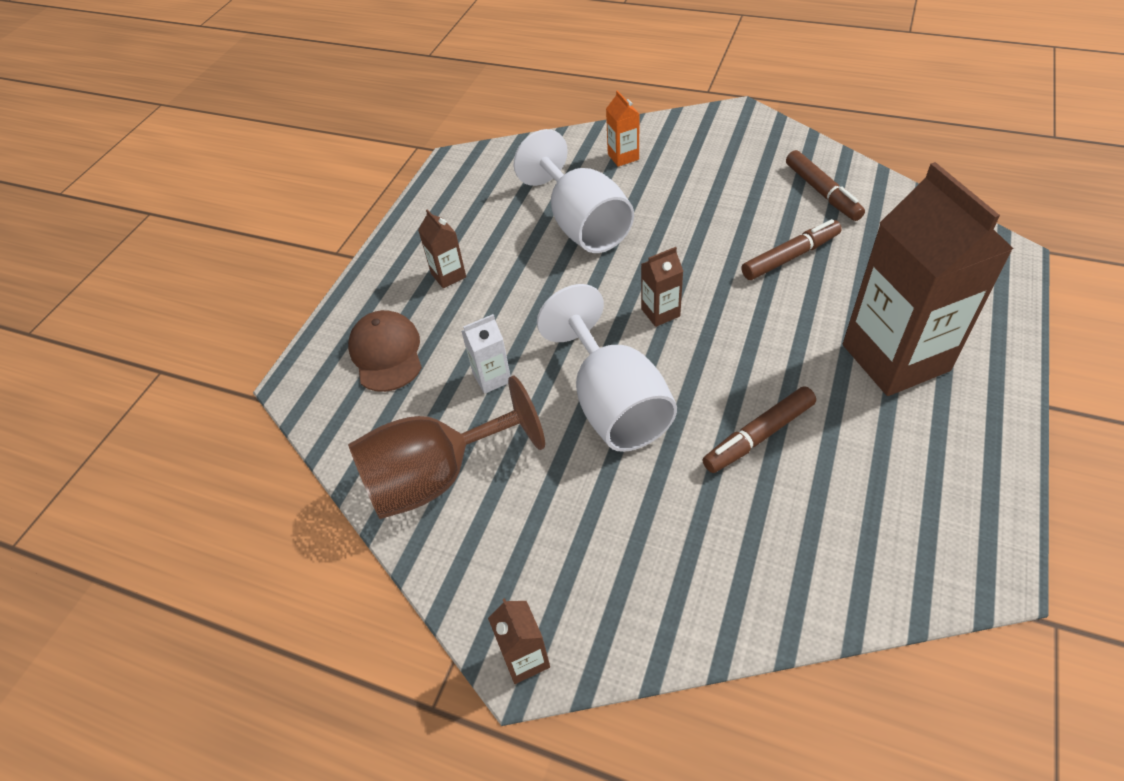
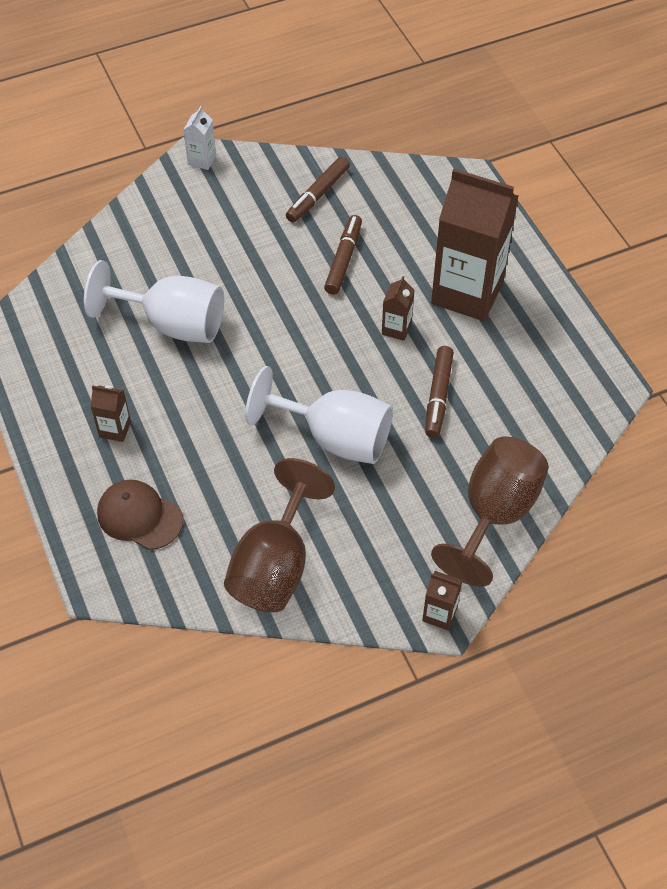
camera: 50 degrees left, 5 degrees up
(492, 377) = (236, 478): white carton -> white carton (202, 160)
(623, 157) = (142, 247): orange carton -> none
(660, 312) = (300, 355): brown carton -> brown carton (396, 328)
(696, 601) = (494, 513): none -> brown goblet
(822, 192) = (318, 195): brown marker -> brown marker turned 105 degrees clockwise

